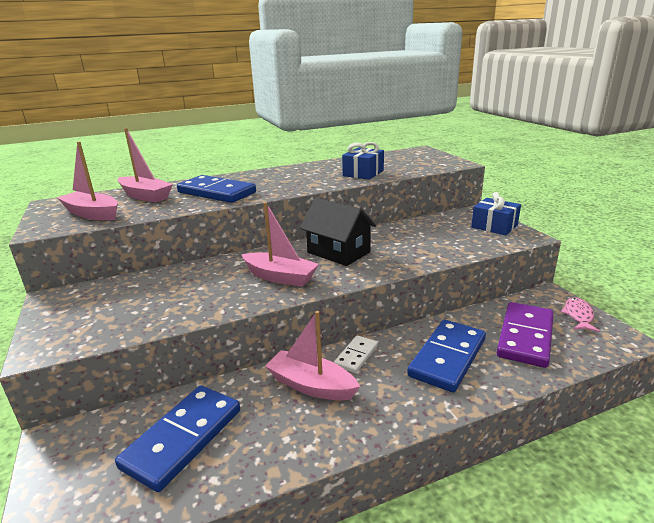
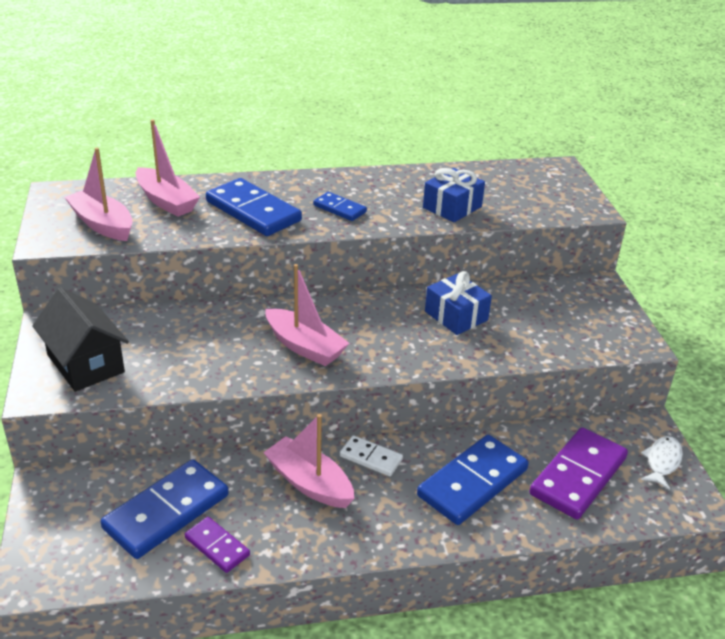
camera: 10 degrees right, 10 degrees up
(241, 460) = (217, 546): none -> purple domino
(282, 183) = (339, 209): none -> blue domino
(338, 252) = (386, 321): black house -> black house (85, 363)
(356, 356) = (371, 458): white domino -> white domino turned 75 degrees clockwise
(494, 226) = (607, 316): blue gift -> blue gift (456, 316)
(578, 315) = (662, 462): pink fish -> white fish

